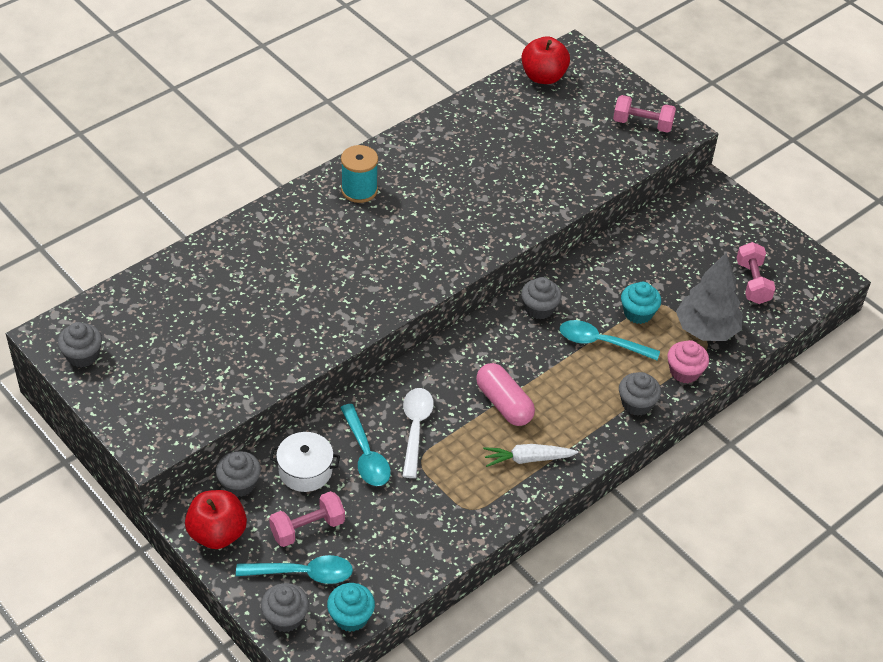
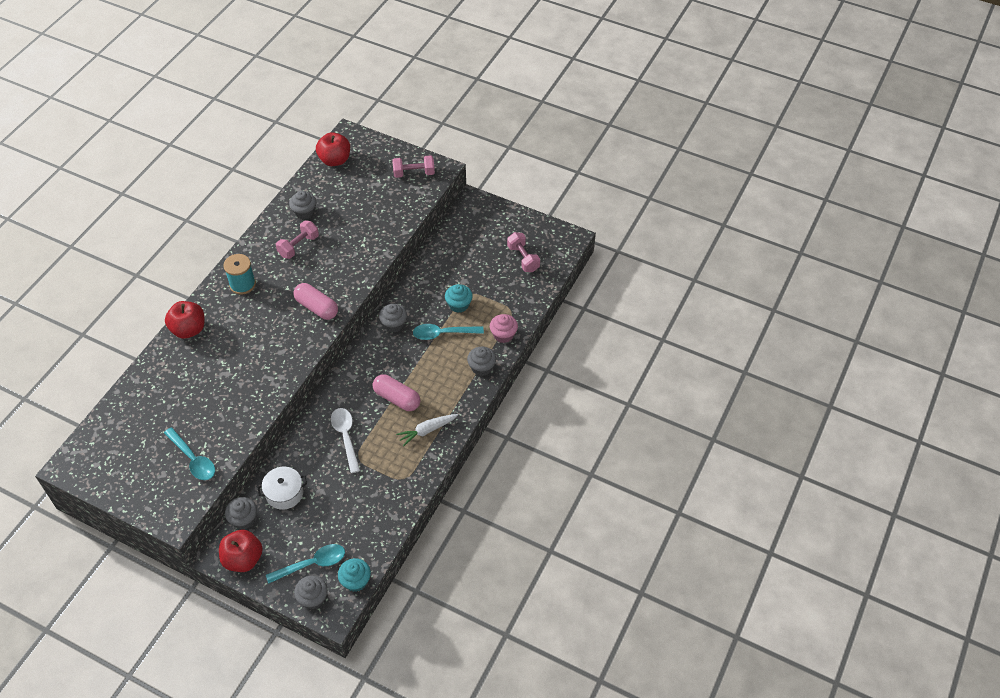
camera: 20 degrees left, 5 degrees up
(82, 355) = (98, 472): grey cupcake -> grey cupcake (304, 212)
(268, 223) = (189, 329): none -> red apple
(307, 528) = (302, 532): pink dumbbell -> pink dumbbell (298, 246)
(366, 454) = (320, 467): turquoise spoon -> turquoise spoon (193, 459)
(443, 249) = (317, 307): none -> pink capsule
(706, 330) = (506, 301): grey tree -> none

